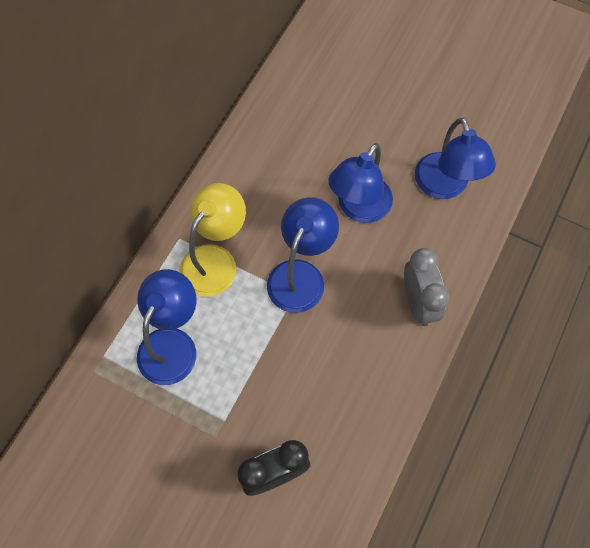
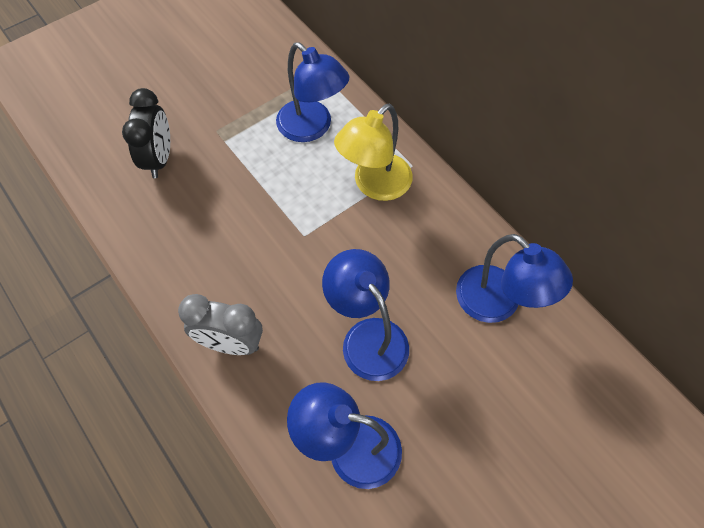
camera: 115 degrees right, 5 degrees down
(215, 260) = (374, 185): yellow lamp -> yellow lamp turned 75 degrees clockwise
(301, 275) = (321, 249): blue lamp -> blue lamp (498, 304)

